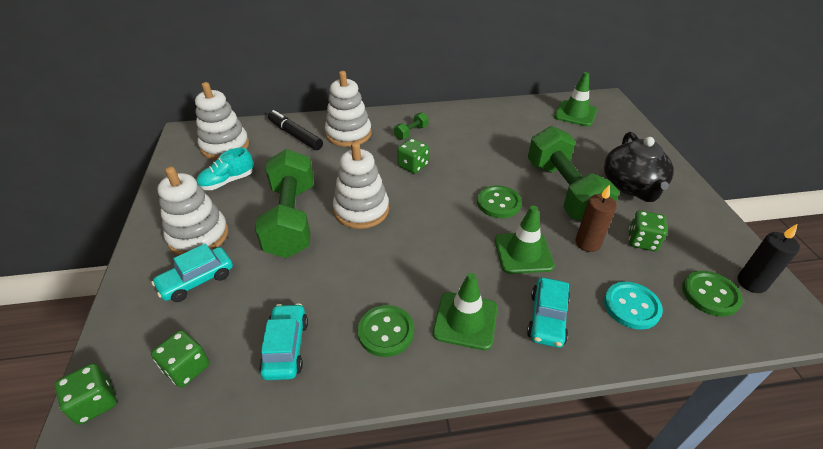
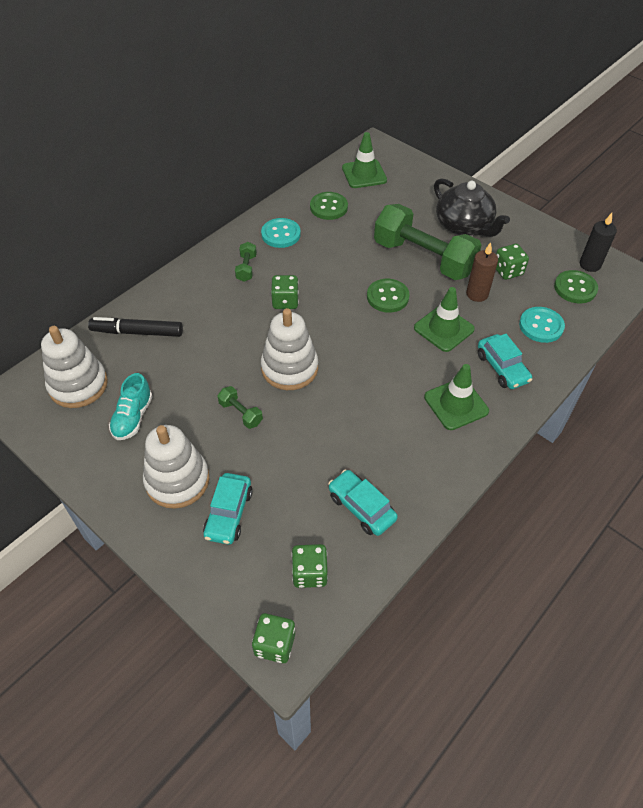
camera: 40 degrees left, 10 degrees up
(291, 219) = (240, 413): green dumbbell -> green dumbbell, size x0.40
(348, 134) = (189, 301): white stacking toy -> none
(386, 332) = (415, 448): green button -> green button (328, 207)
(461, 124) = (281, 234): none -> turquoise button

